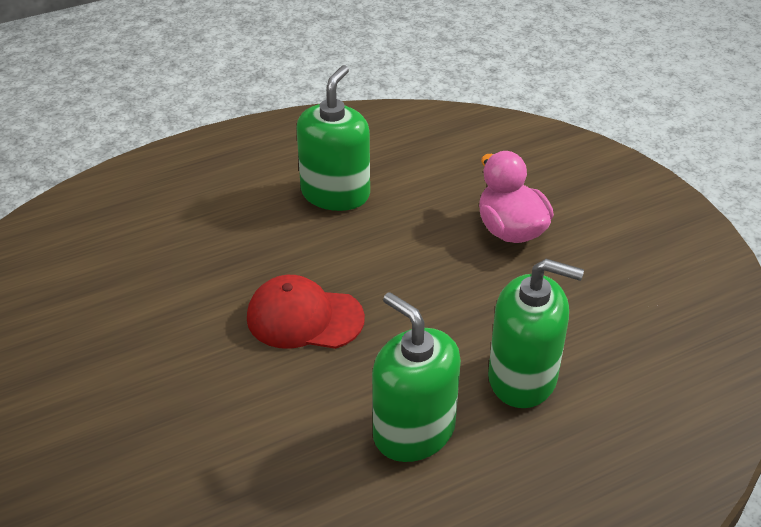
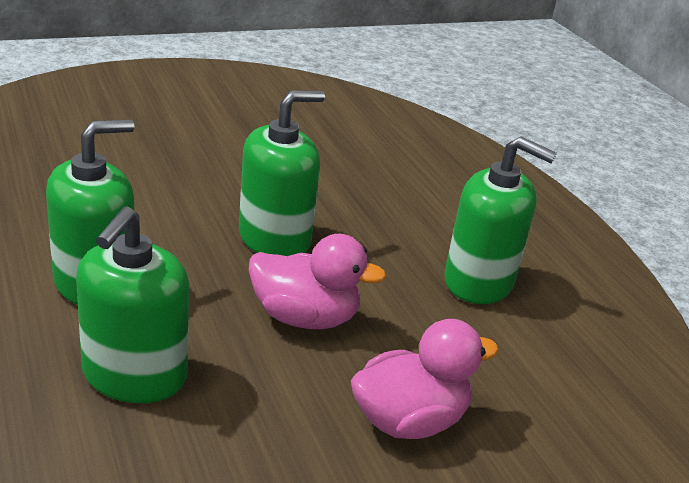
camera: 90 degrees right, 10 degrees down
(304, 318) = (274, 239): red cap -> green soap dispenser
(416, 288) = (305, 318): none -> pink duck

